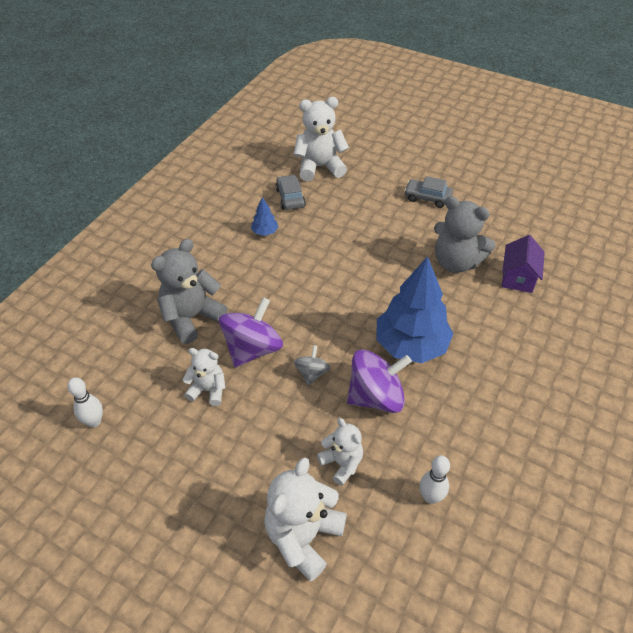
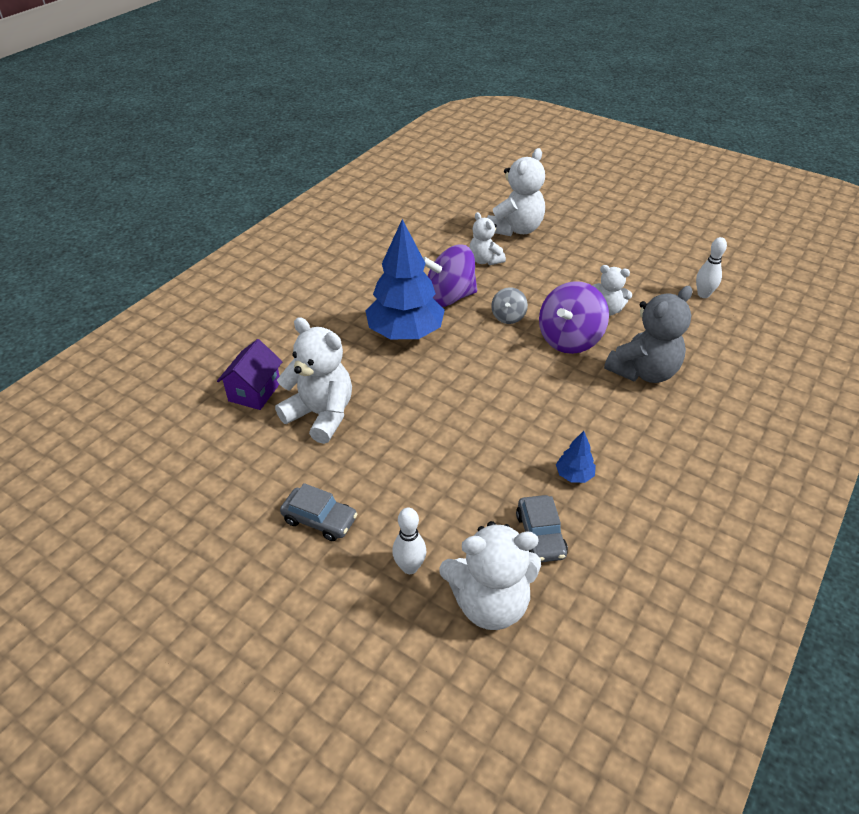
camera: 175 degrees left, 5 degrees down
(430, 497) = (419, 241): white bowling pin -> white bowling pin (409, 567)
(456, 262) = (321, 415): grey teddy bear -> white teddy bear

